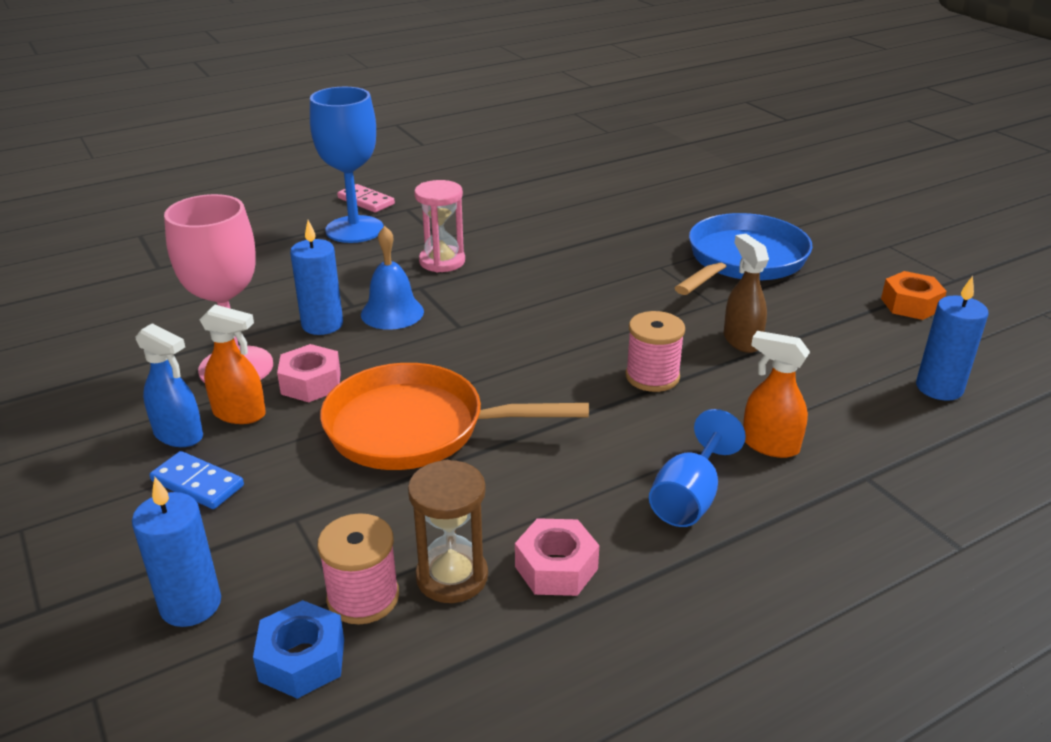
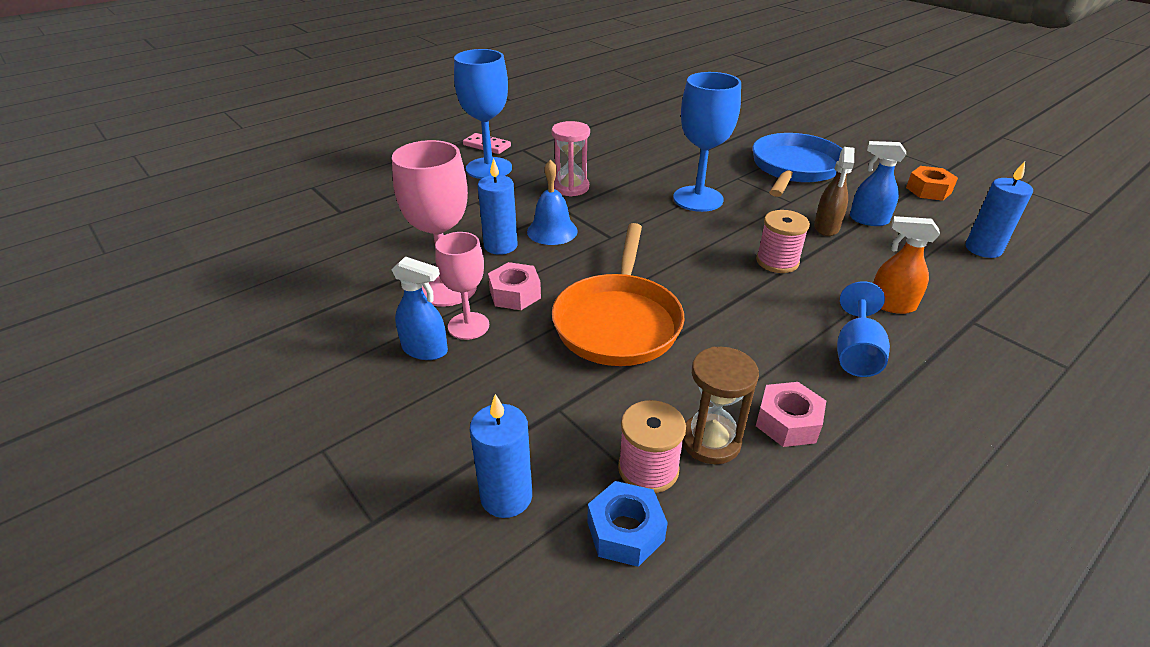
camera: 10 degrees left, 5 degrees up
(197, 483) = (461, 389): blue domino -> none
(240, 414) = (468, 326): orange spray bottle -> pink goblet
(415, 428) = (618, 322): orange pan -> orange pan turned 75 degrees counterclockwise
(594, 289) = (698, 199): none -> blue goblet
(741, 340) = (826, 227): brown spray bottle -> brown spray bottle turned 135 degrees counterclockwise
(803, 336) = (868, 220): none -> blue spray bottle

